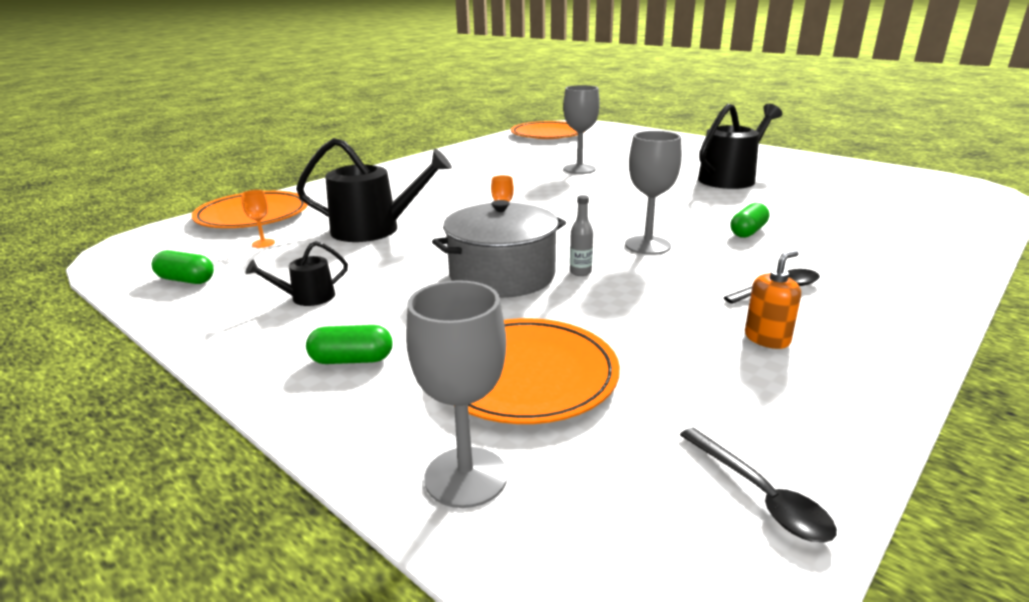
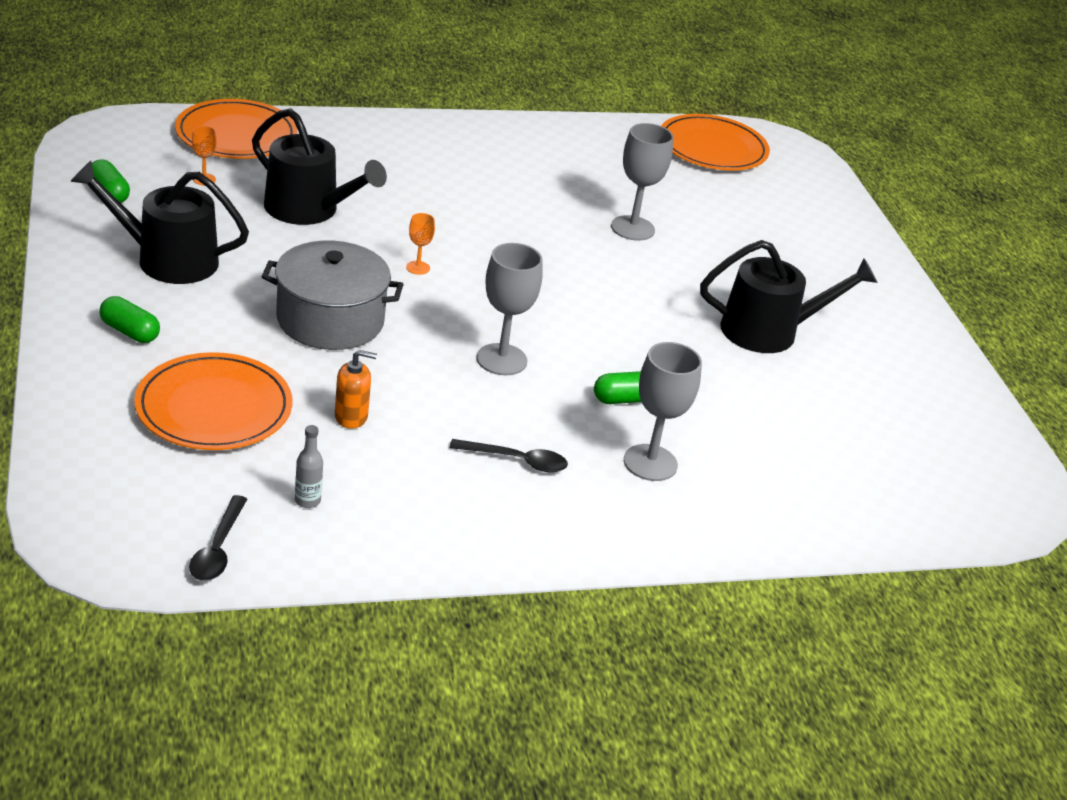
camera: 30 degrees right, 10 degrees up
(307, 297) = (167, 259): black watering can -> black watering can, size x2.01
(466, 477) = (91, 442): grey goblet -> grey goblet (650, 463)
(580, 272) = (394, 352): grey bottle -> grey bottle (307, 501)
(767, 339) = (416, 486): orange soap dispenser -> orange soap dispenser (351, 417)

